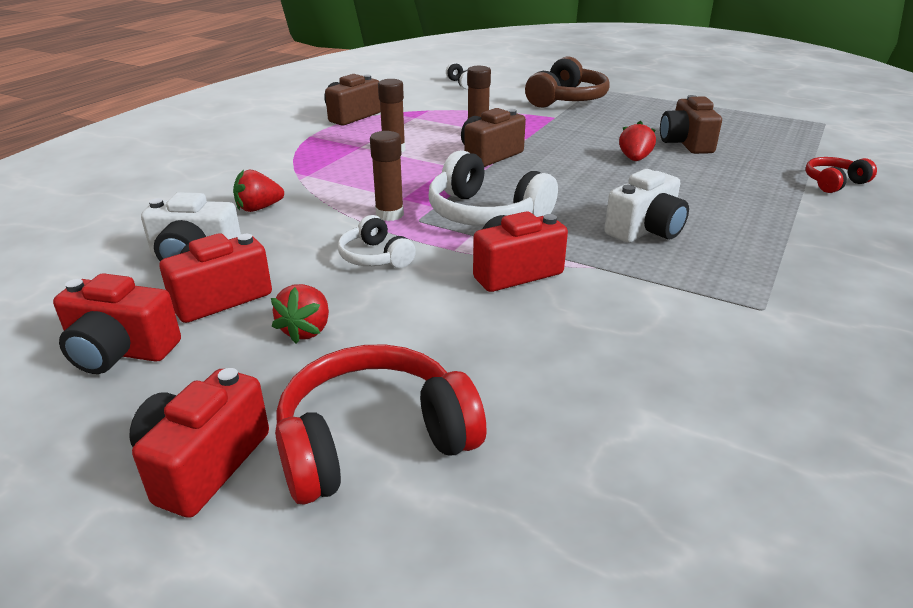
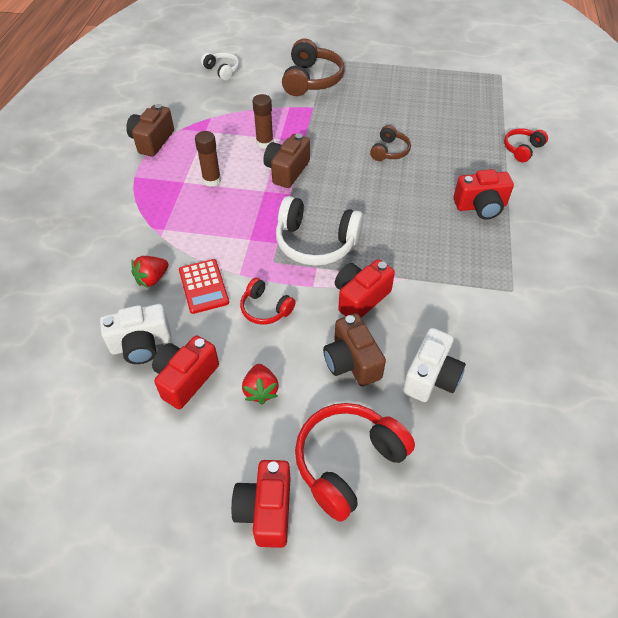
camera: 20 degrees left, 20 degrees up
(121, 351) = (155, 446): red camera -> red camera (480, 206)
(313, 225) = (203, 286): none -> red calculator
(375, 257) = (265, 309): white headphones -> red headphones
(389, 214) = (251, 260): brown glue stick -> none
(634, 159) = (389, 151): red strawberry -> brown headphones
(645, 230) = (424, 232): white camera -> white camera (431, 377)
(686, 143) = (417, 123): brown camera -> brown camera (352, 362)

